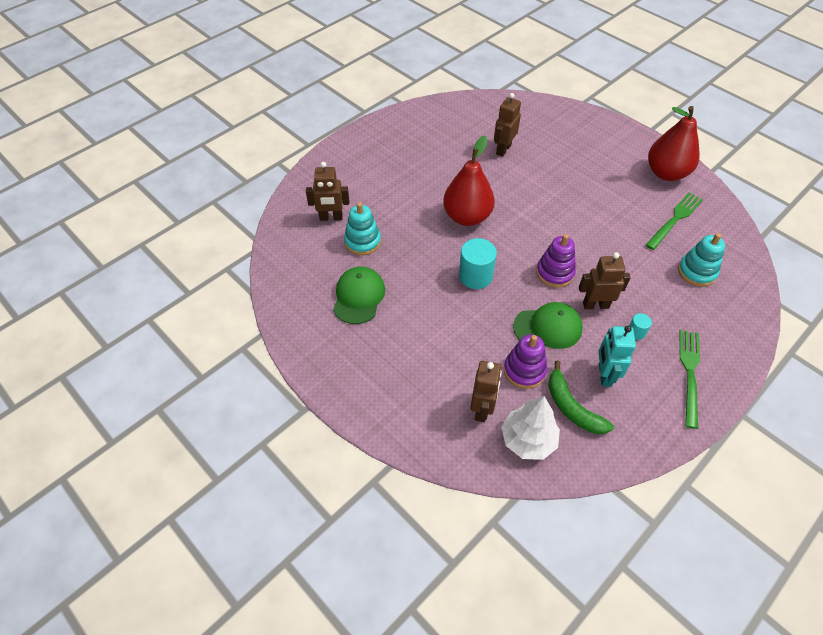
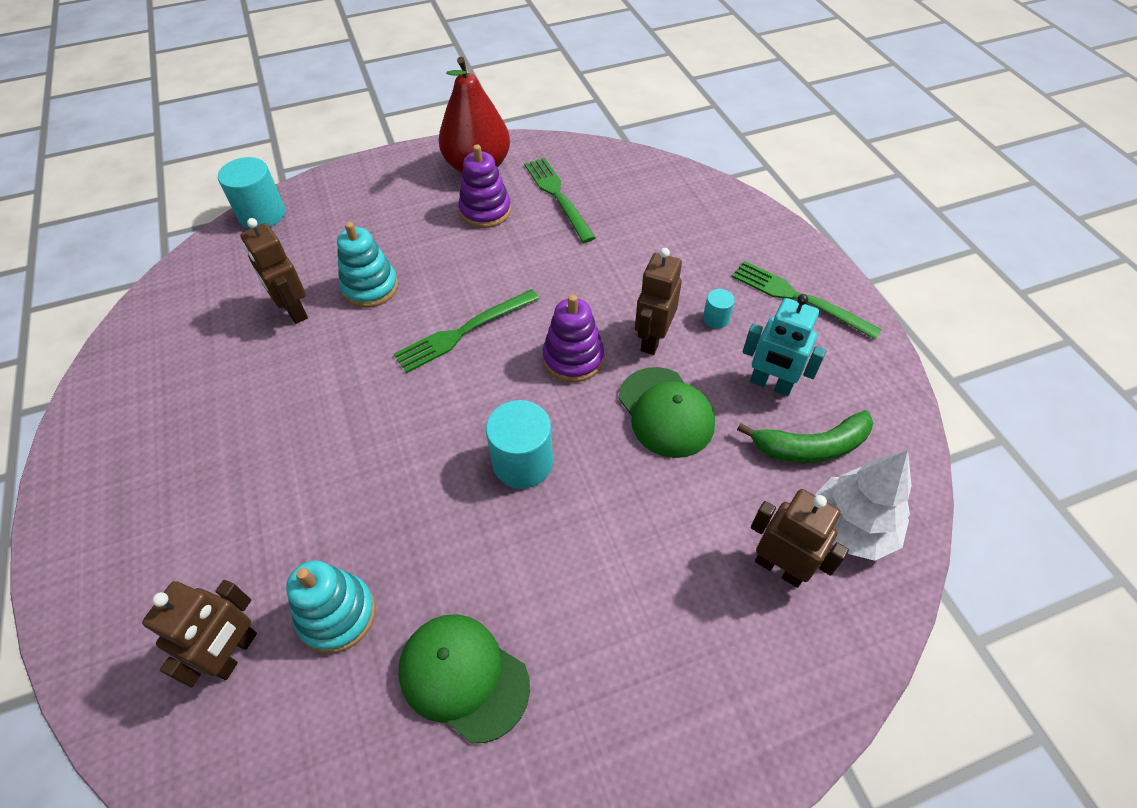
camera: 65 degrees left, 0 degrees up
(467, 217) = (395, 420): red pear -> none
(524, 370) = (729, 477): purple stacking toy -> purple stacking toy (485, 211)
(538, 219) = (463, 332): none -> green fork
(548, 327) = (666, 412): green cap -> green cap turned 135 degrees clockwise
(553, 106) = (262, 215): none -> turquoise cylinder
(696, 272) = (650, 218): turquoise stacking toy -> turquoise stacking toy (370, 287)

